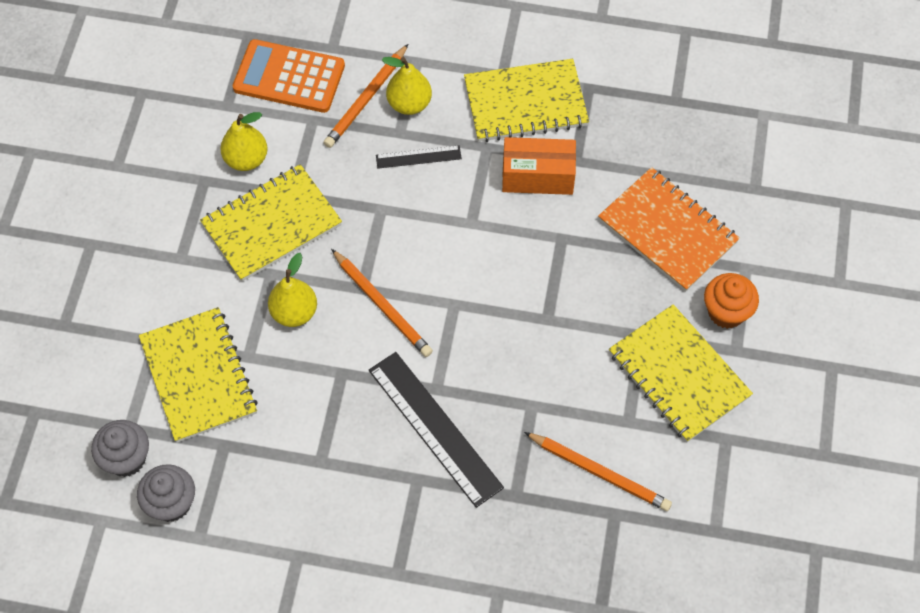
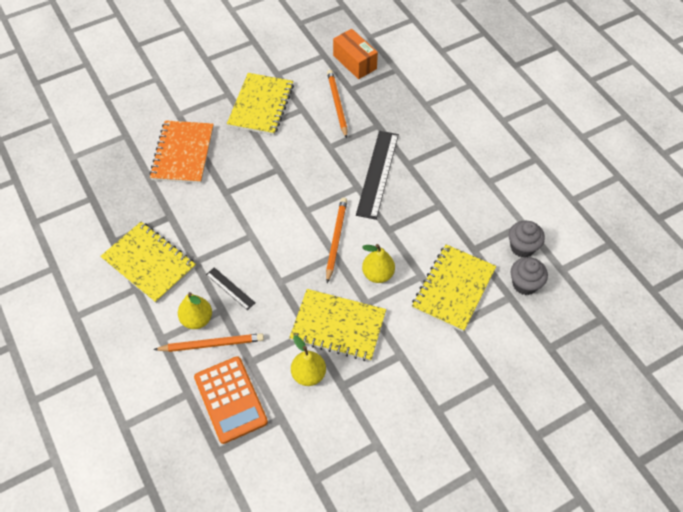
camera: 130 degrees left, 5 degrees down
(537, 176) = (195, 226): orange box -> orange box (355, 62)
(726, 312) = (210, 107): orange cupcake -> none

